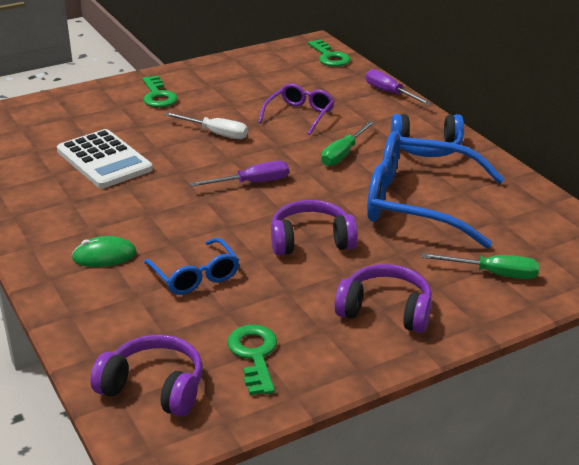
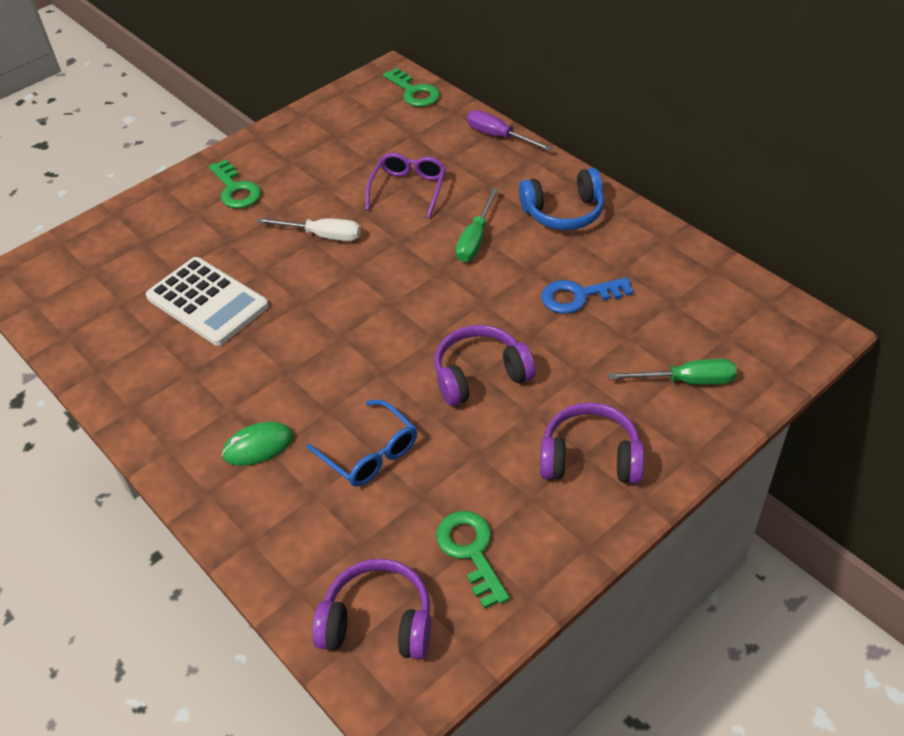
camera: 10 degrees left, 15 degrees up
(252, 183) = (388, 303): purple screwdriver -> none
(418, 203) = (578, 296): blue glasses -> blue key

